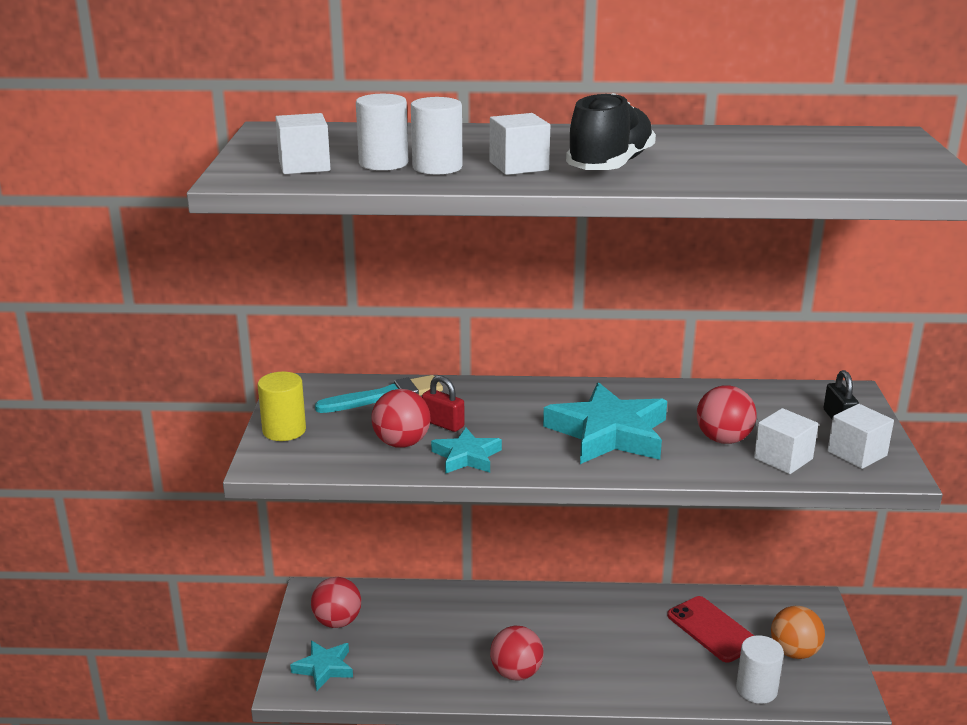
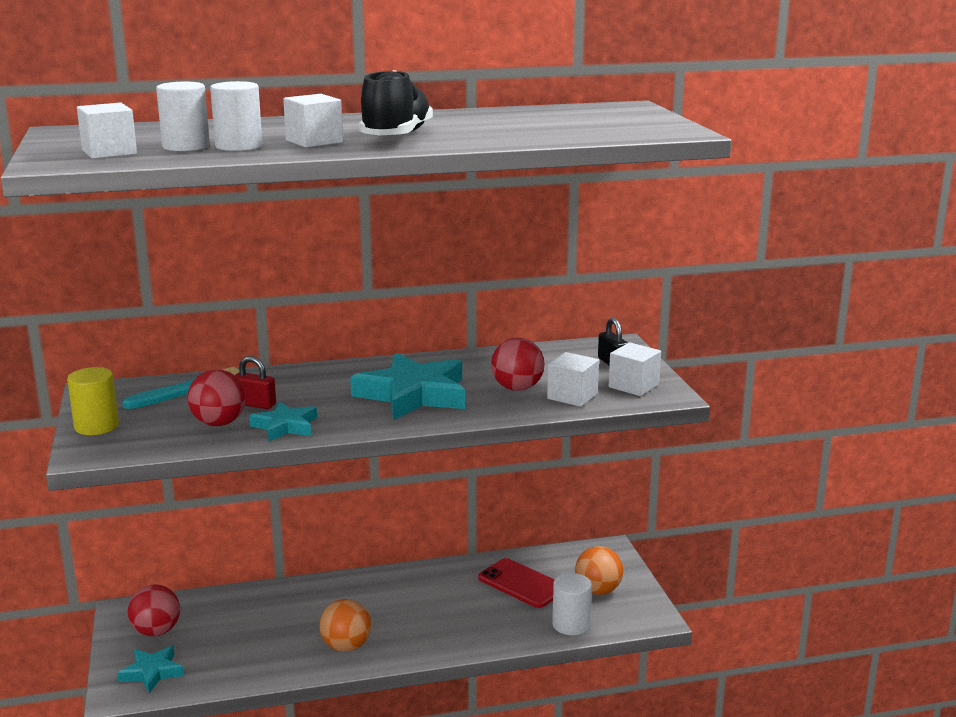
camera: 15 degrees left, 5 degrees down
(516, 673) = (346, 646): red ball -> orange ball

